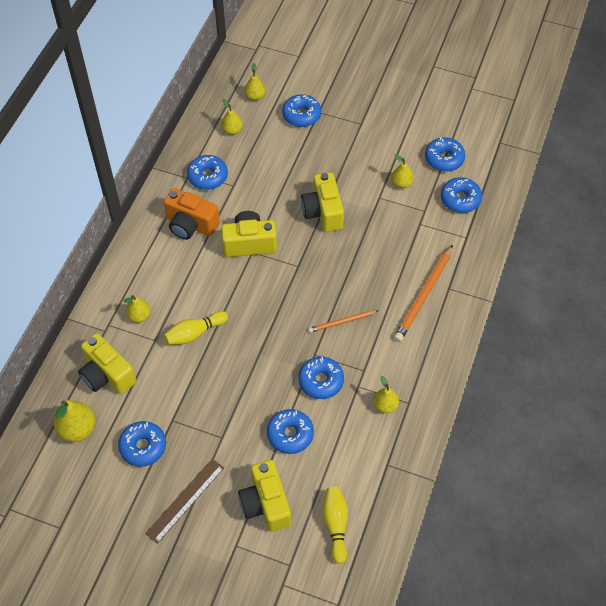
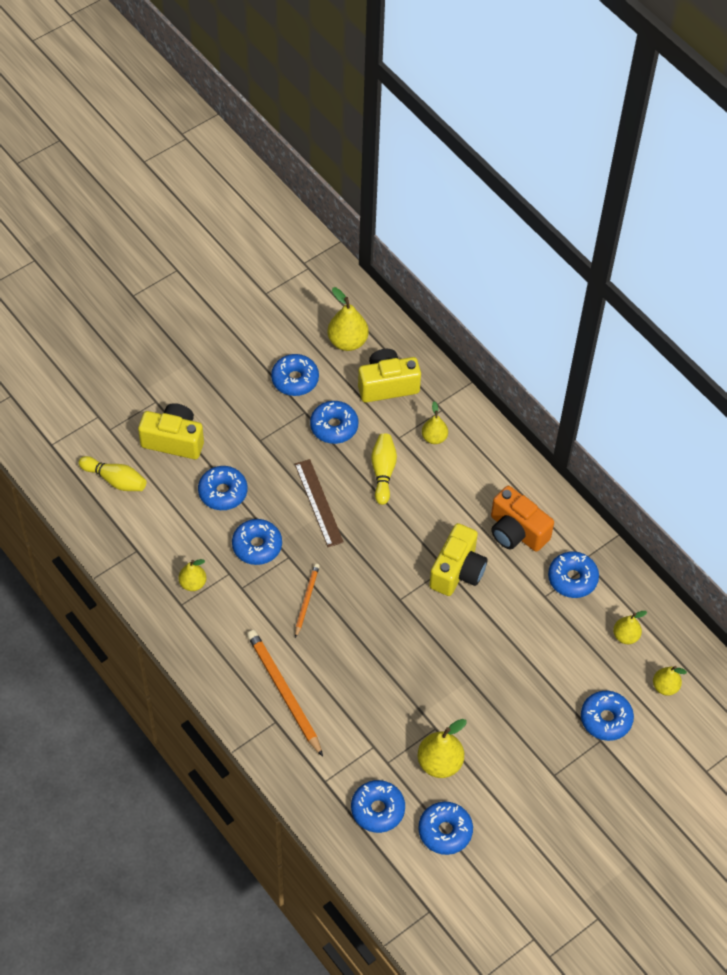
camera: 120 degrees right, 0 degrees up
(173, 390) = (334, 426): none -> blue donut
(185, 500) = (222, 386): brown ruler -> brown ruler (318, 503)
(191, 225) = (516, 531): orange camera -> orange camera turned 105 degrees counterclockwise
(323, 212) = (452, 661): yellow camera -> none
(401, 183) = (439, 763): yellow pear -> yellow pear, size x1.59

